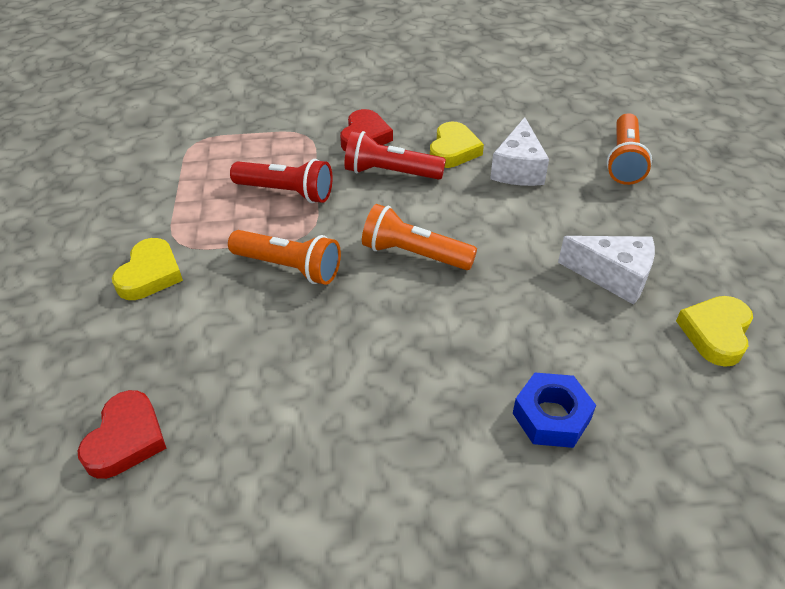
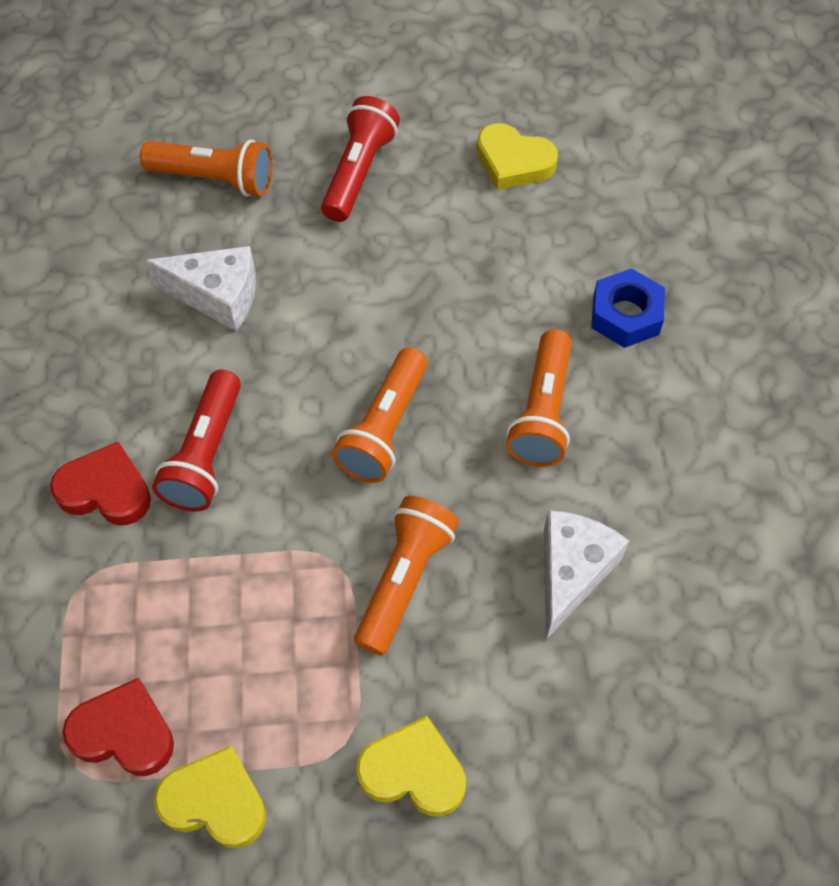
camera: 90 degrees left, 15 degrees up
(126, 439) = (690, 736): red heart -> red heart (124, 732)
(286, 192) = (237, 597): red flashlight -> red flashlight (359, 172)
(435, 349) = (542, 412): none -> orange flashlight
(453, 150) = (161, 370): yellow heart -> yellow heart (215, 801)
(613, 276) = (430, 230): white cheese -> white cheese (572, 573)

